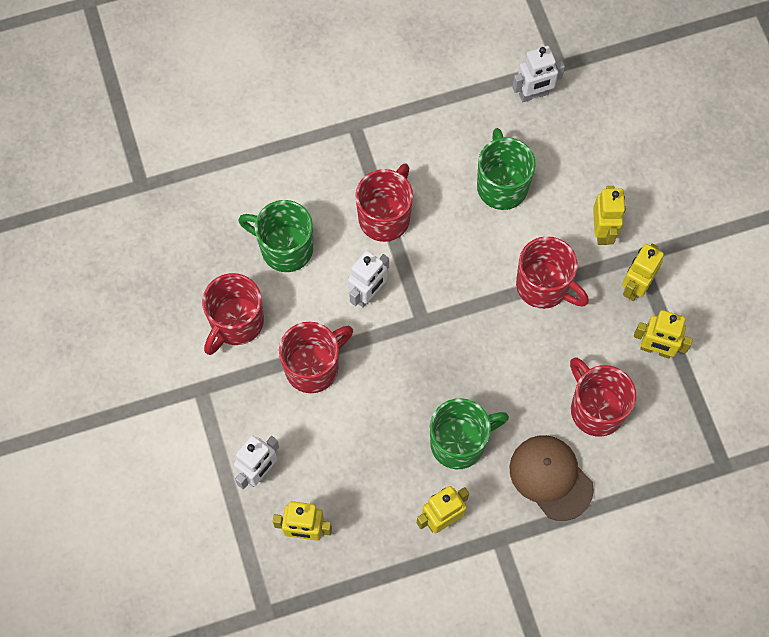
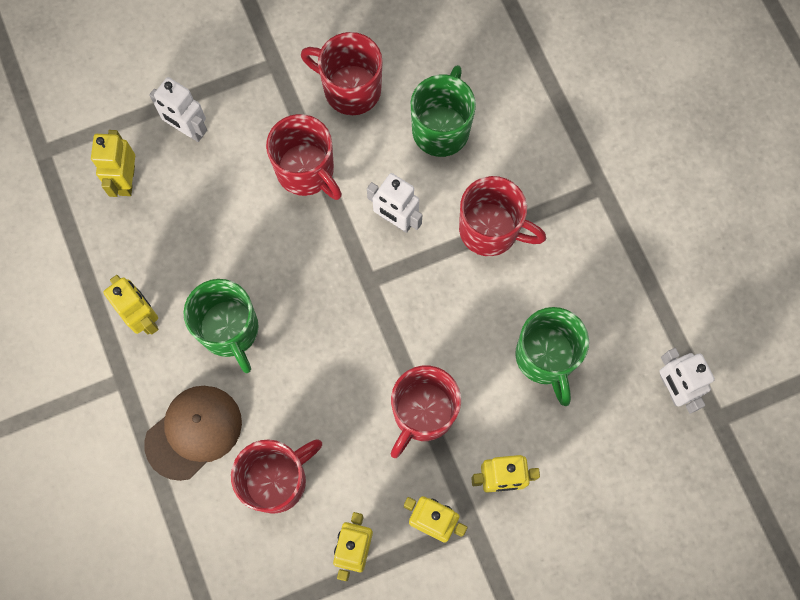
camera: 85 degrees right, 5 degrees up
(502, 185) = (546, 357): green mug -> green mug turned 90 degrees clockwise

